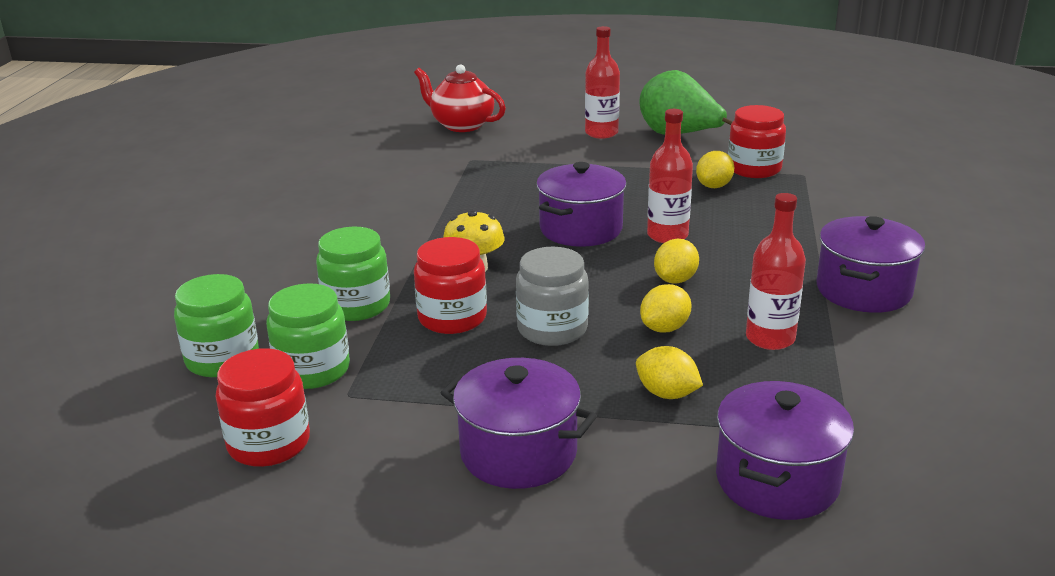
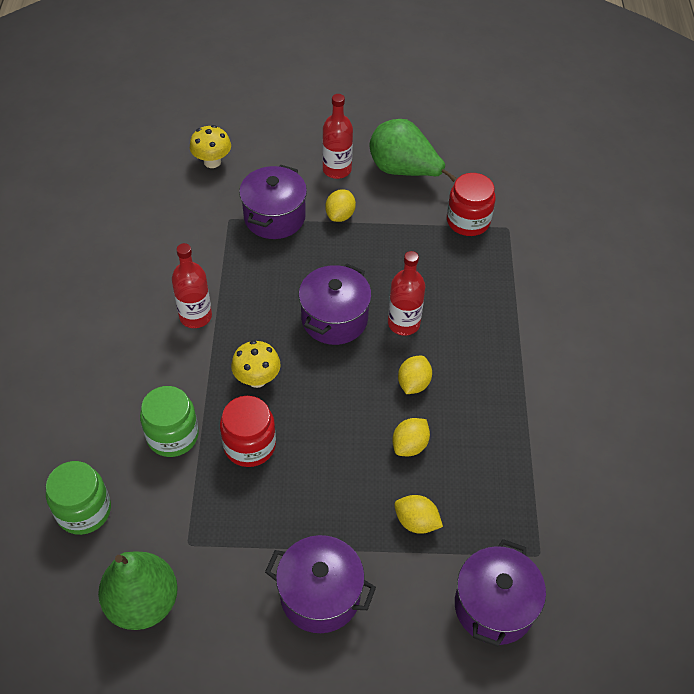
camera: 10 degrees left, 25 degrees up
(269, 443) = (143, 602): red jar -> green pear
(312, 370) = (156, 518): green jar -> none
(461, 125) = (212, 162): red teapot -> yellow mushroom
(552, 329) = (327, 453): grey jar -> none
(714, 186) = (436, 249): yellow lemon -> yellow lemon (340, 215)
(770, 338) = (486, 451): red bottle -> red bottle (195, 316)
(863, 290) = (553, 387): purple pot -> purple pot (274, 217)

